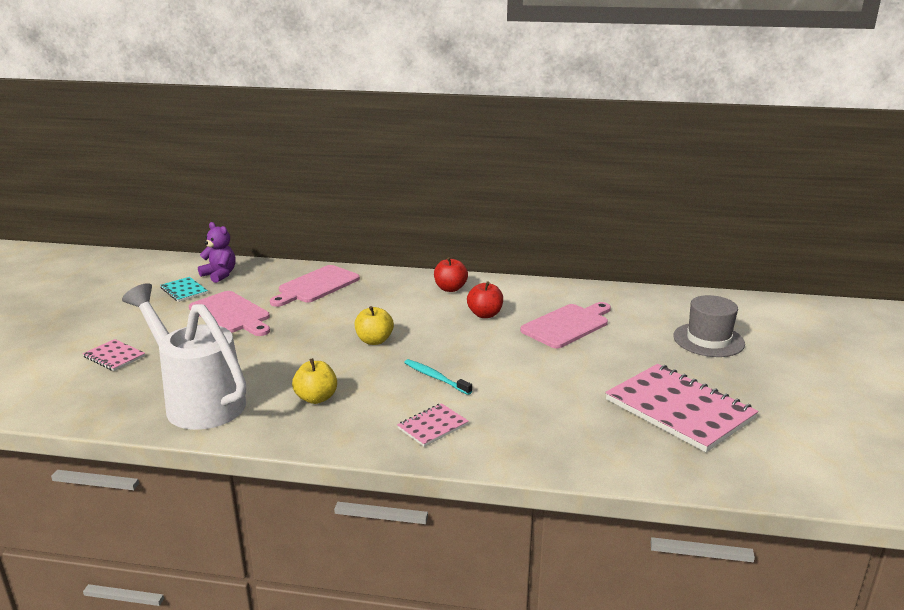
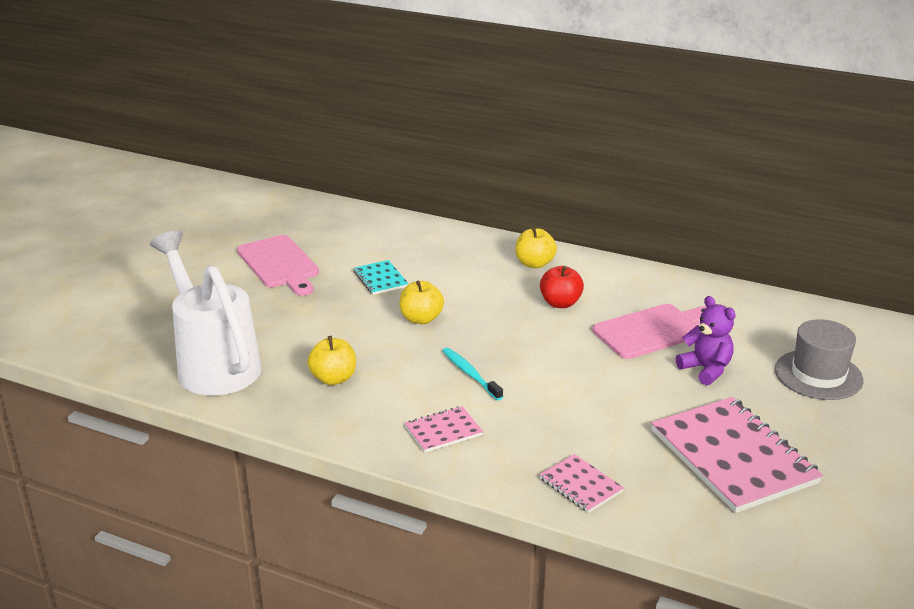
camera: 15 degrees right, 5 degrees up
(114, 356) = (146, 299): pink notebook -> pink notebook (581, 485)
(184, 290) = (239, 228): turquoise notebook -> turquoise notebook (380, 279)
(220, 275) = (283, 213): purple teddy bear -> purple teddy bear (706, 369)
(316, 286) = (383, 240): pink cutting board -> none
(450, 288) = (534, 264): red apple -> yellow apple

